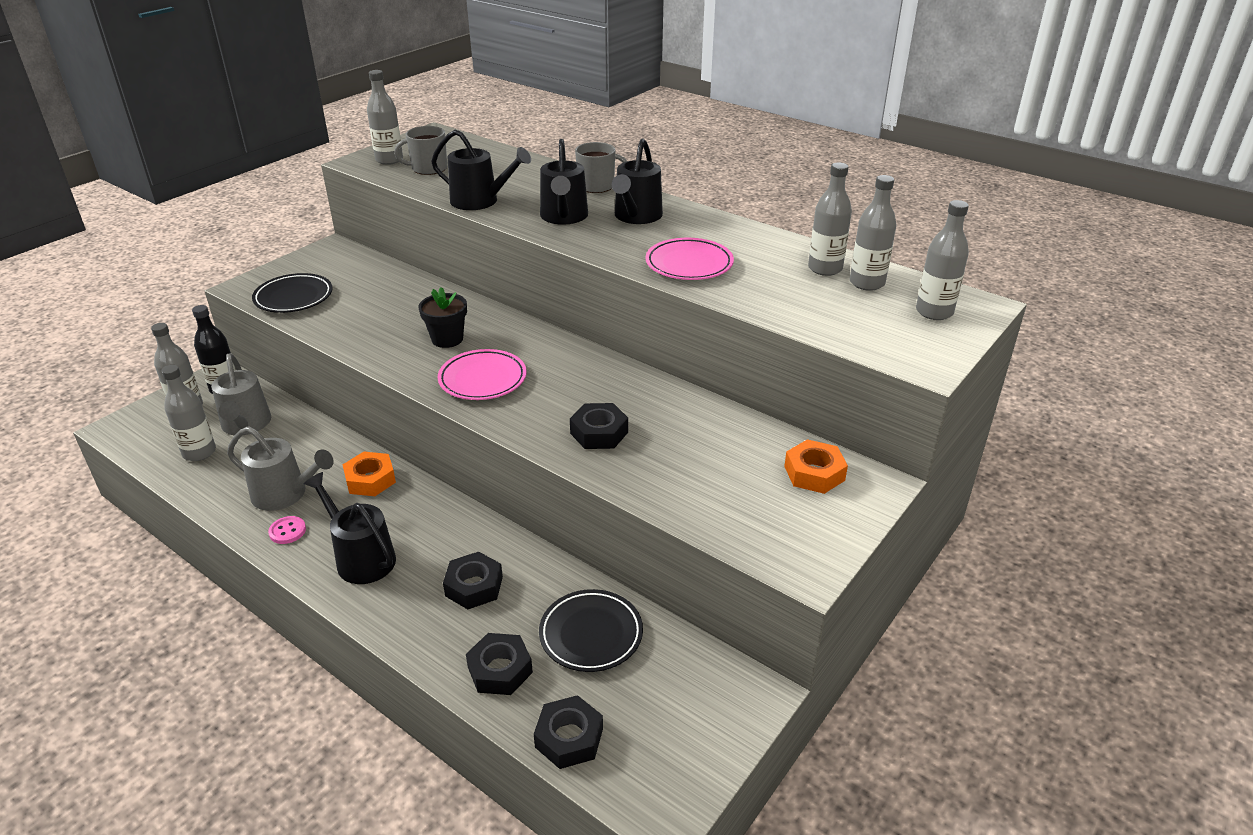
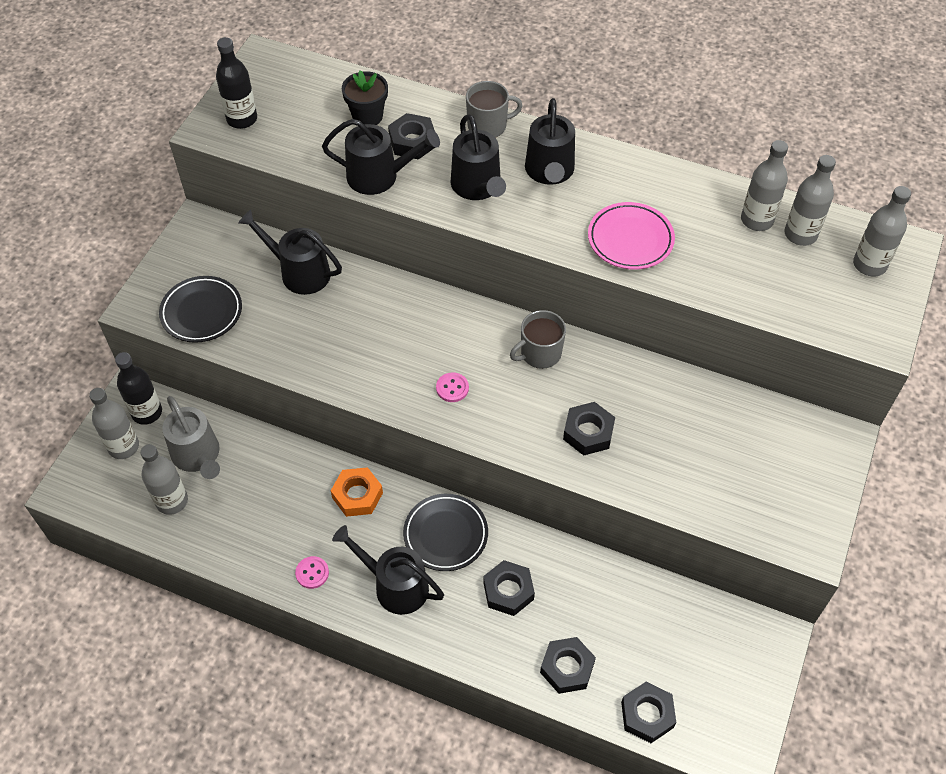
camera: 15 degrees left, 20 degrees up
(285, 494) = (286, 532): grey watering can -> none
(389, 160) = (242, 119): grey bottle -> black bottle
(396, 286) = (299, 272): none -> black watering can
(428, 168) = (294, 127): grey mug -> grey mug (540, 353)
(447, 339) = (391, 340): black flower pot -> black flower pot (367, 116)
(482, 379) = (452, 388): pink plate -> pink button
(523, 187) = (412, 141): none -> black nut
(591, 634) = (626, 614): black plate -> black plate (445, 534)
(814, 473) = (787, 438): orange nut -> none

